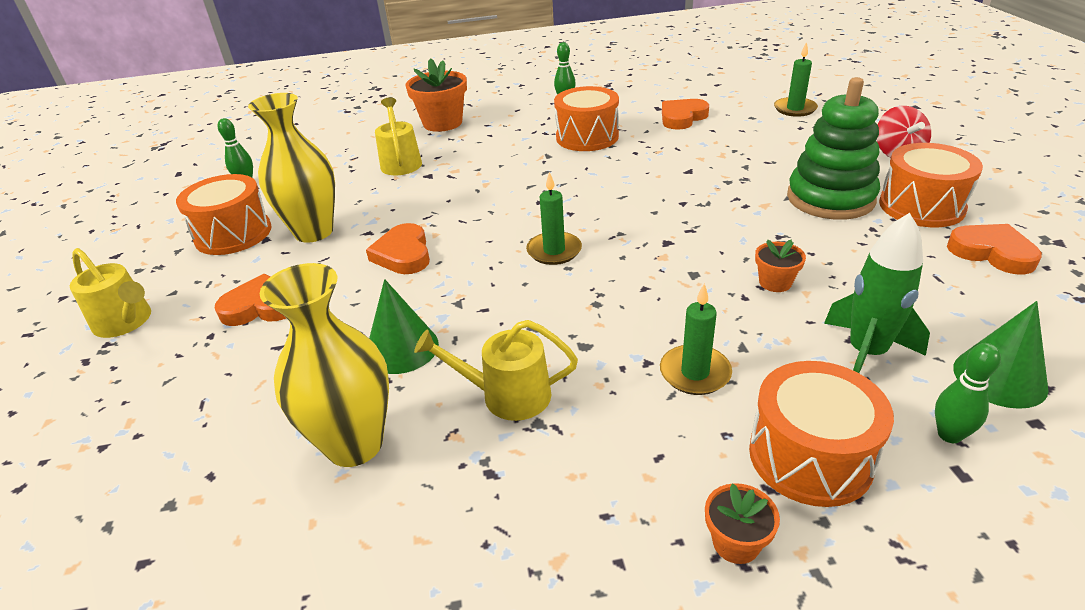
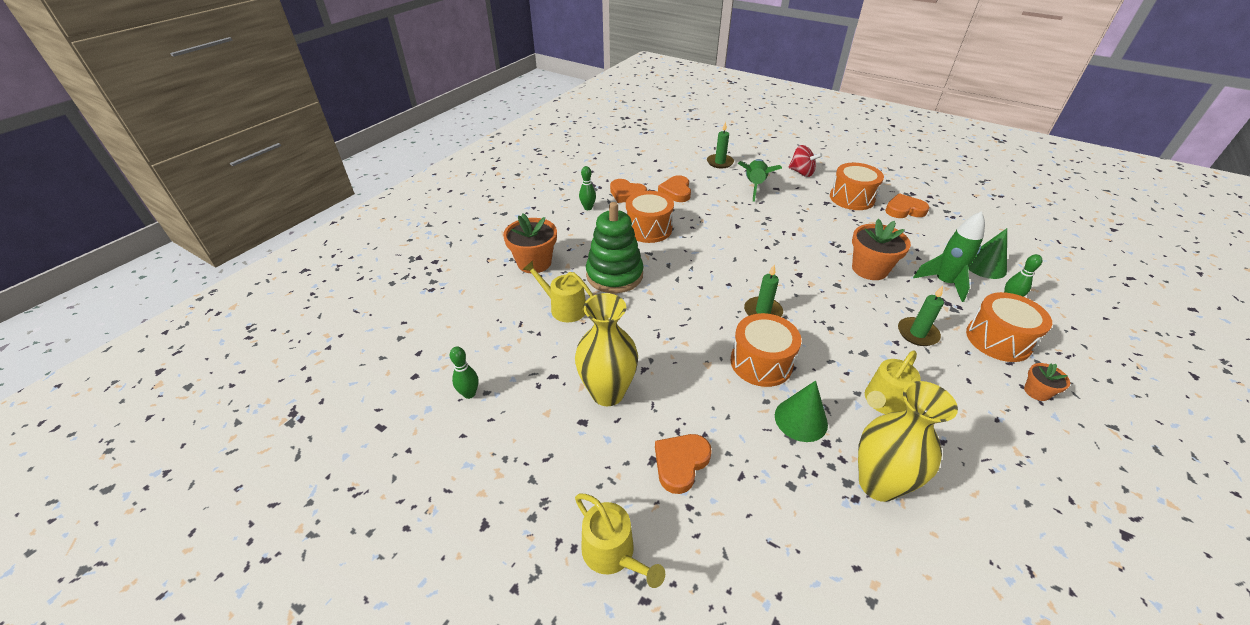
camera: 50 degrees left, 5 degrees up
(126, 322) = (612, 553): yellow watering can -> yellow watering can turned 60 degrees clockwise
(233, 234) = (550, 436): orange drum -> orange drum (761, 362)
(403, 254) = (693, 367): orange heart -> orange heart (627, 194)
(775, 282) = (869, 269): orange flower pot -> orange flower pot, size x1.92
(793, 144) = (754, 186): none -> green rocket
(830, 198) = (817, 211): green stacking toy -> green stacking toy (614, 275)

